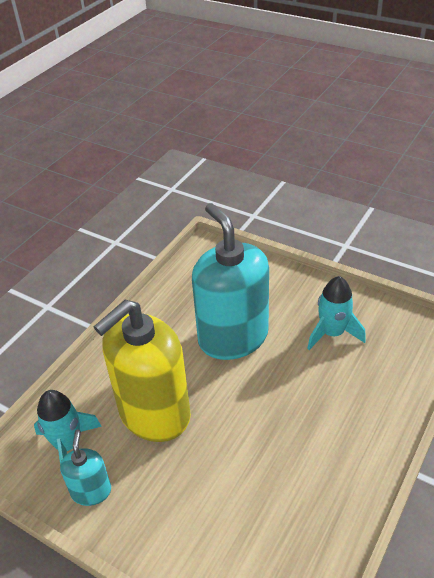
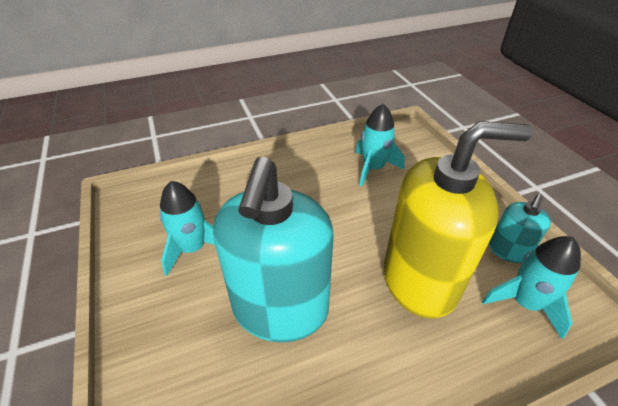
camera: 145 degrees left, 0 degrees up
(277, 517) = (373, 168): none -> turquoise rocket

